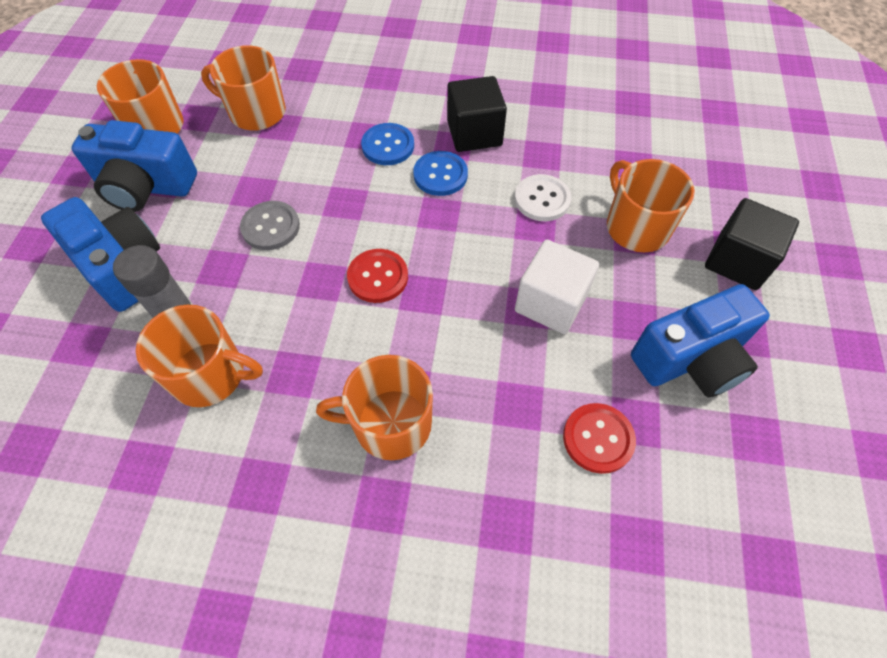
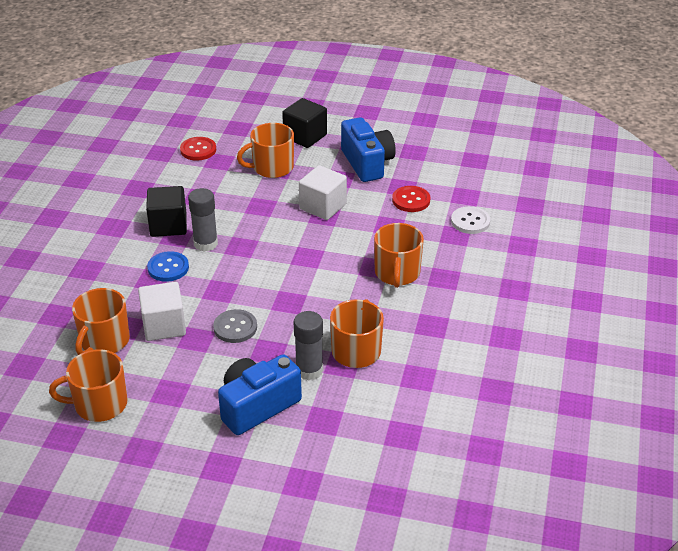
camera: 85 degrees left, 20 degrees down
(146, 187) = (175, 402): blue camera -> none
(279, 158) = (164, 326): none -> white cube
(378, 277) = (291, 275): red button -> red button (198, 150)
(440, 175) = (205, 244): blue button -> grey glue stick
(542, 199) = (240, 201): white button -> white button (470, 221)

